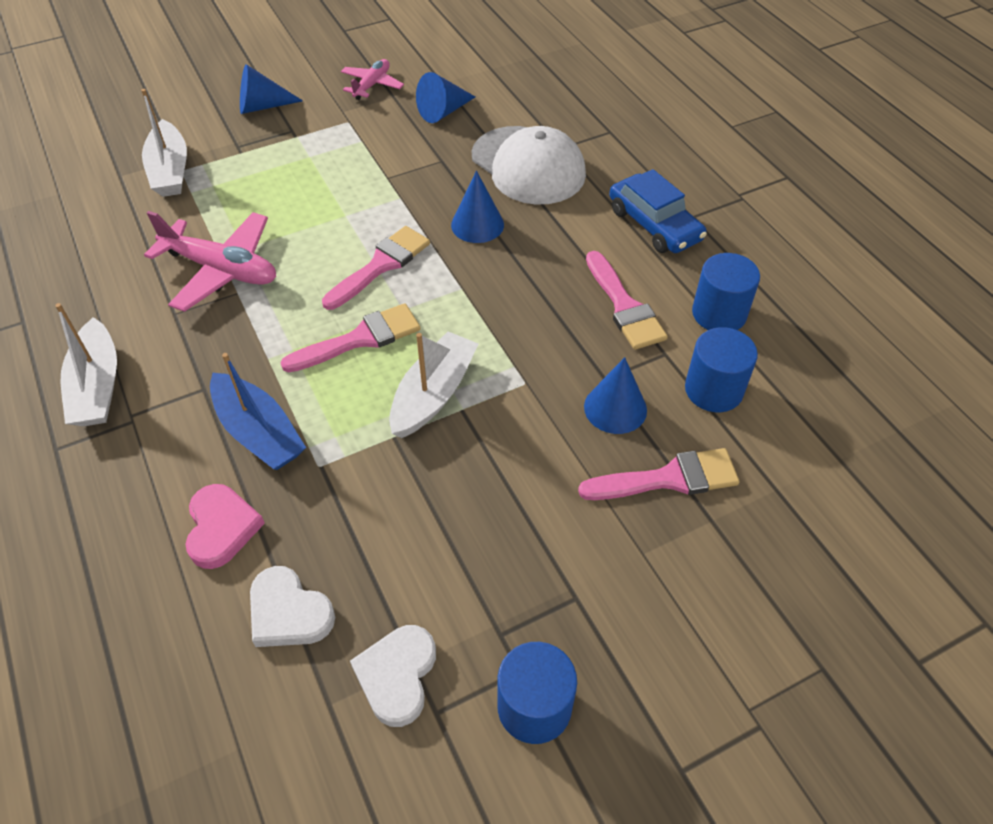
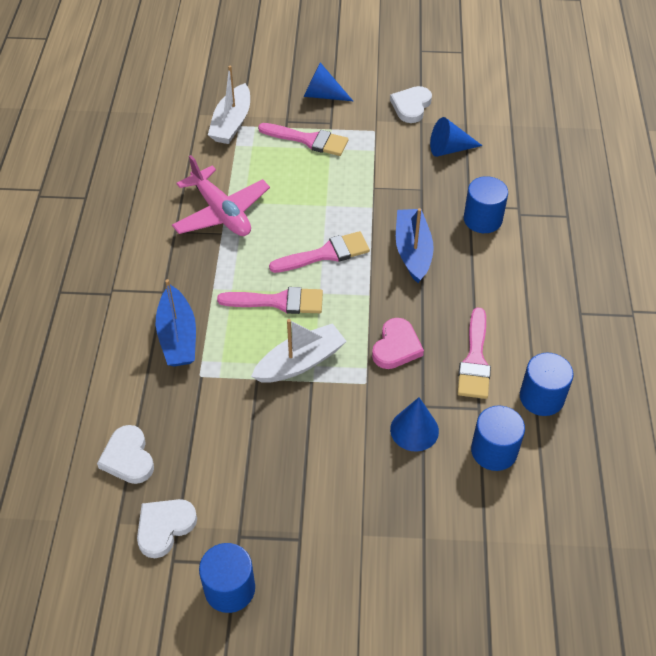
camera: 30 degrees right, 0 degrees up
(97, 386) = (103, 261): white boat -> none
(221, 528) = (121, 387): pink heart -> pink heart (396, 347)
(372, 85) = (411, 106): pink plane -> white heart
(477, 224) = (413, 251): blue cone -> blue boat
(528, 166) = (482, 219): white cap -> blue cylinder
(654, 224) = (545, 307): blue car -> none
(668, 478) = (415, 495): pink brush -> pink brush (308, 140)

